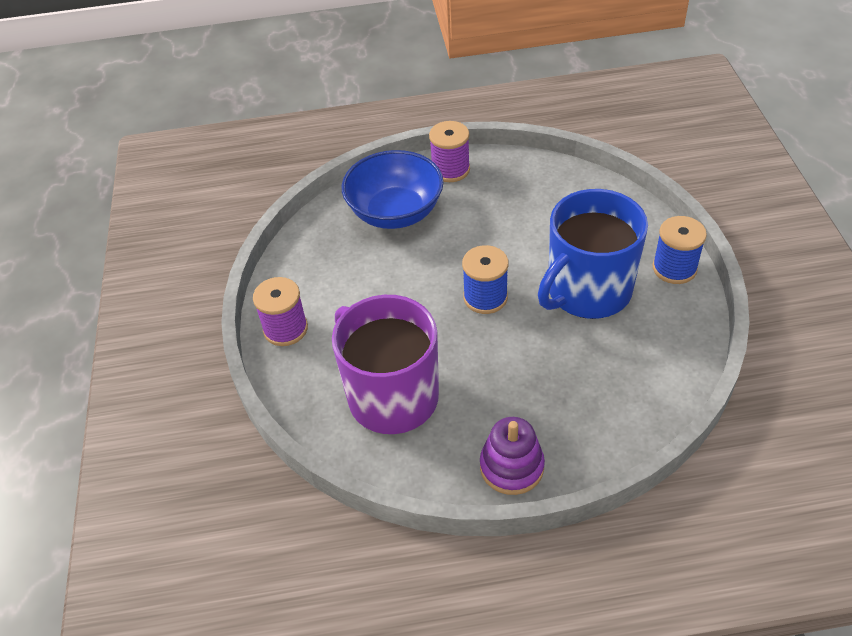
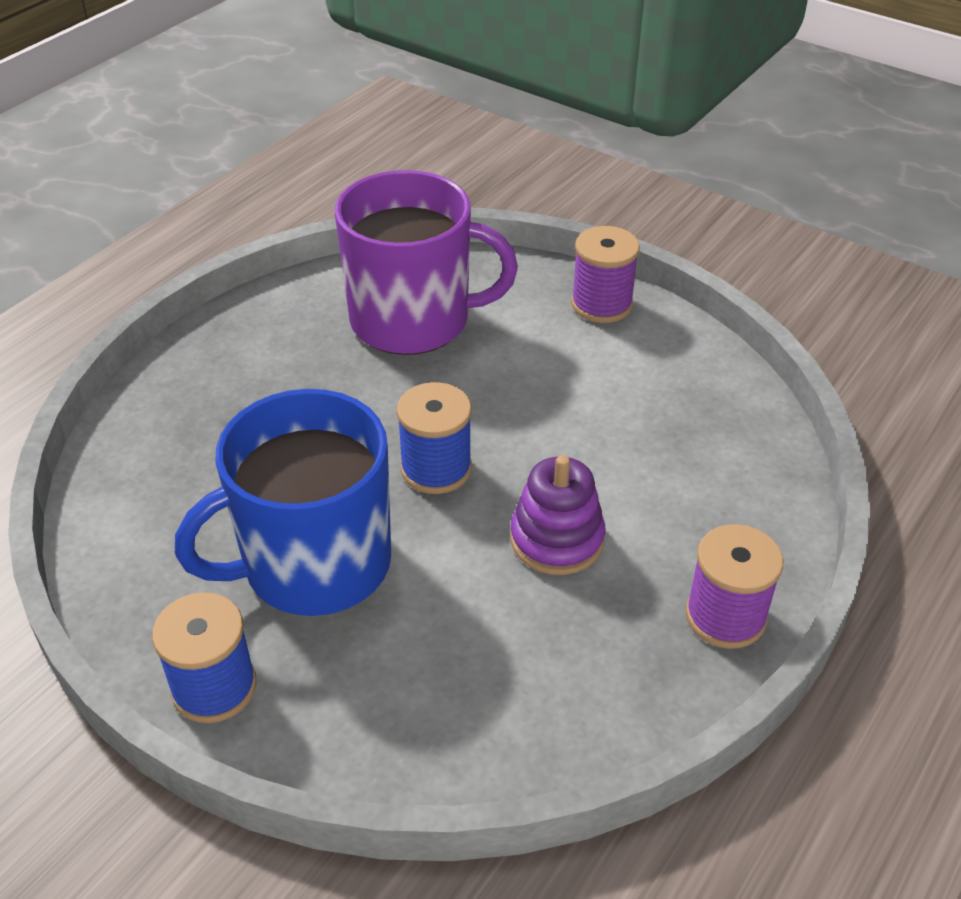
camera: 130 degrees right, 5 degrees down
(395, 212) = (694, 495): blue bowl -> none
(511, 467) = (226, 340): purple stacking toy -> purple stacking toy (557, 539)
(587, 291) = (314, 564): blue mug -> blue mug turned 120 degrees counterclockwise

